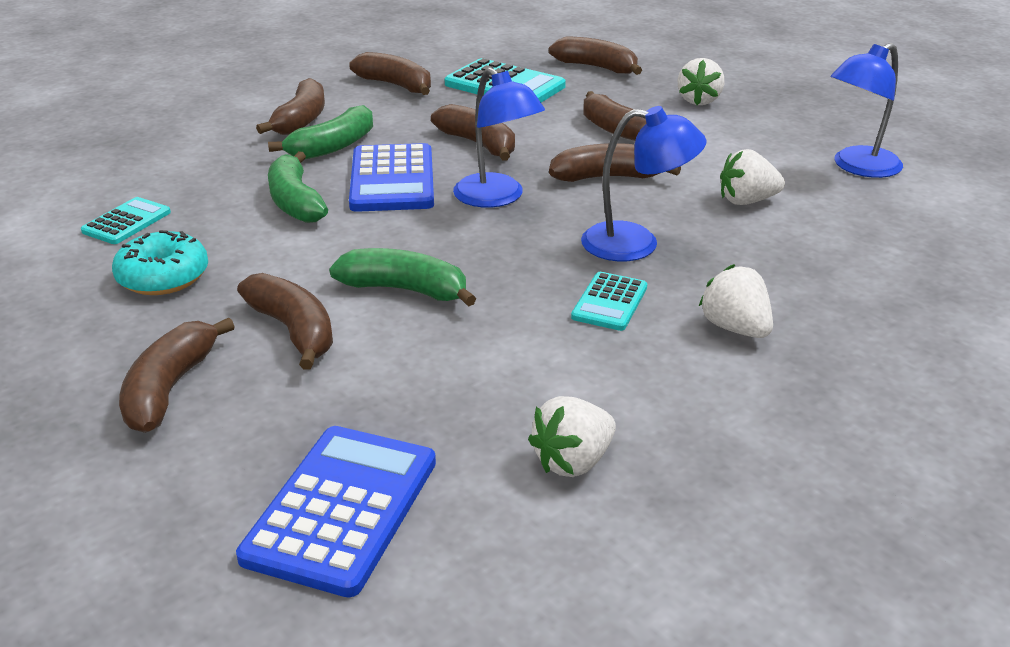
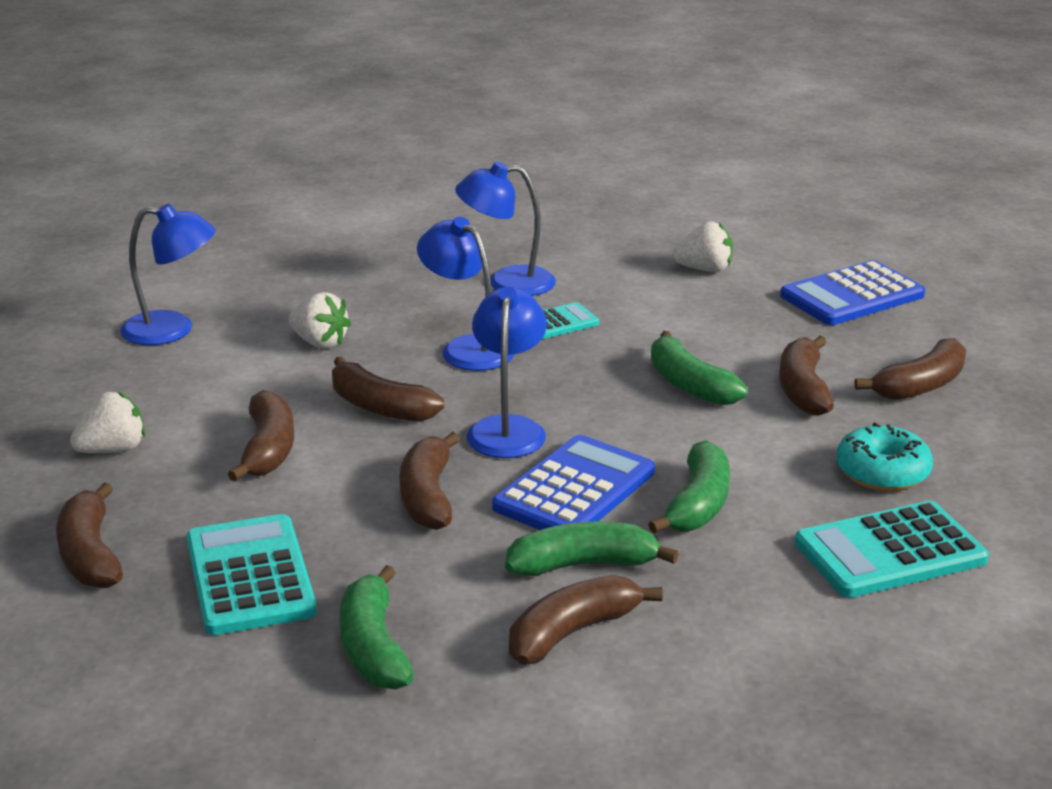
camera: 140 degrees left, 5 degrees down
(126, 222) = (890, 552): turquoise calculator -> turquoise calculator, size x1.78
(396, 85) = (373, 647): brown banana -> green banana
(735, 328) = (507, 282): white strawberry -> blue lamp

